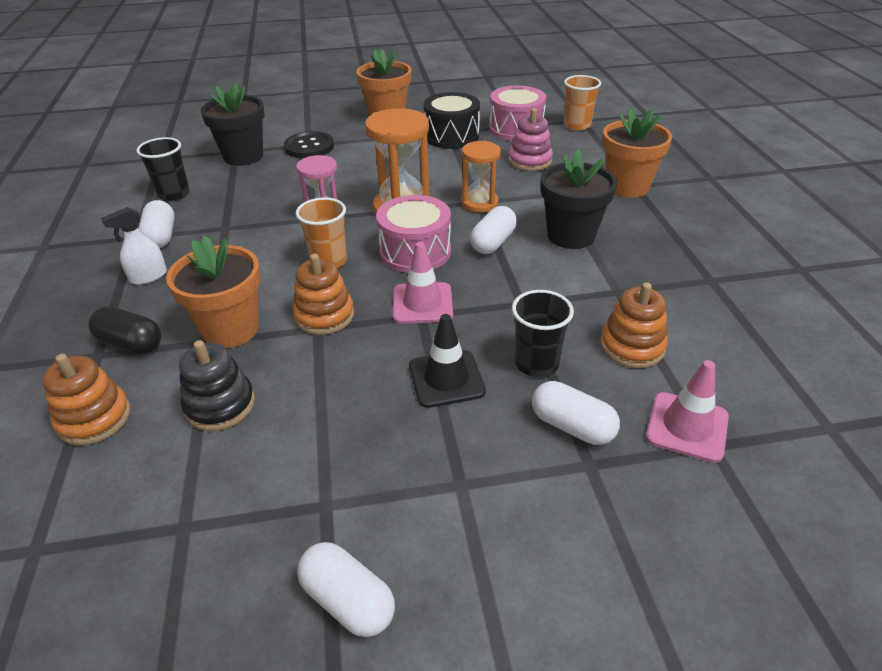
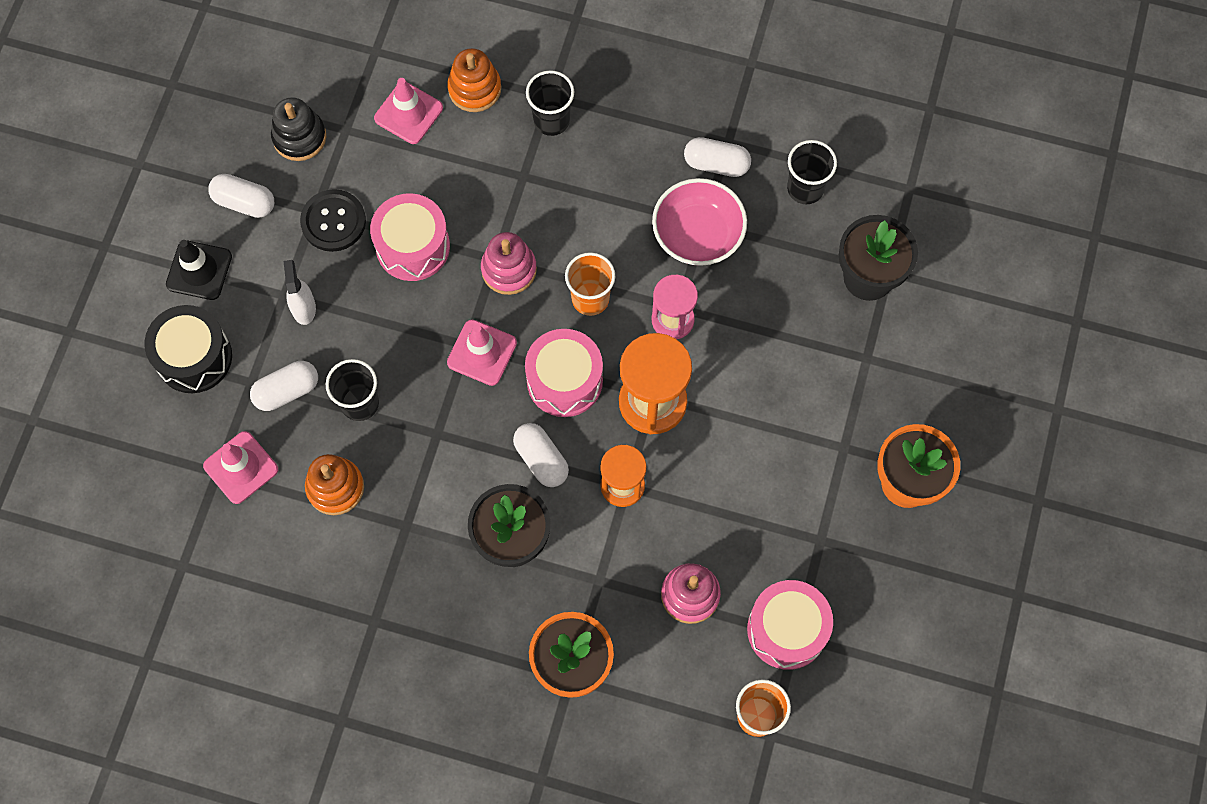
camera: 115 degrees right, 30 degrees up
(131, 343) = (551, 120): black capsule -> black cup
(142, 468) = (408, 113): none -> pink traffic cone
(148, 277) = (646, 144): white spray bottle -> white spray bottle (303, 308)
(220, 405) = (442, 169): black stacking toy -> black stacking toy (299, 137)
(230, 329) = (530, 194): orange flower pot -> none
(238, 227) = (697, 235): none -> pink bowl
(309, 147) = (859, 357): black button -> black button (333, 221)
(324, 315) = (509, 269): orange stacking toy -> pink stacking toy
(333, 392) = (413, 246): none -> pink drum
(348, 601) = (244, 202): white capsule -> white capsule turned 45 degrees clockwise
(446, 379) = (381, 330): black traffic cone -> black traffic cone (199, 270)
(451, 136) = (805, 537): black drum -> black drum (194, 357)

